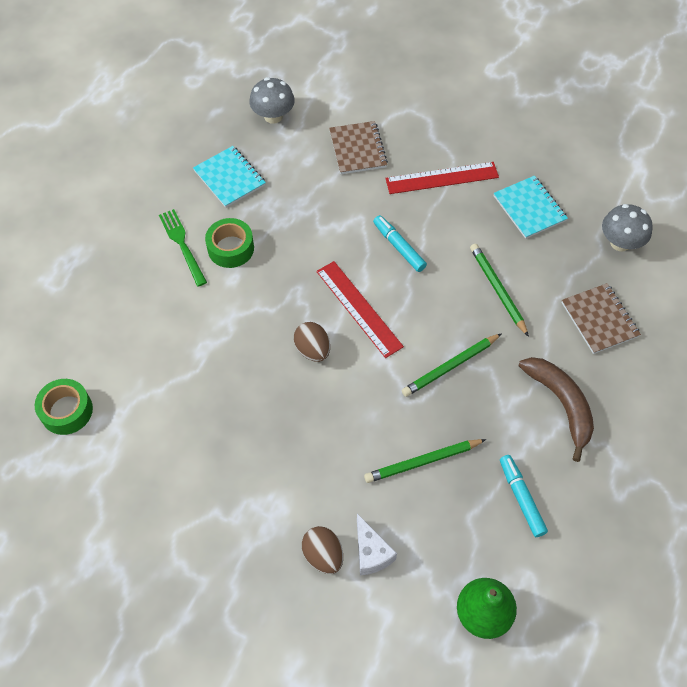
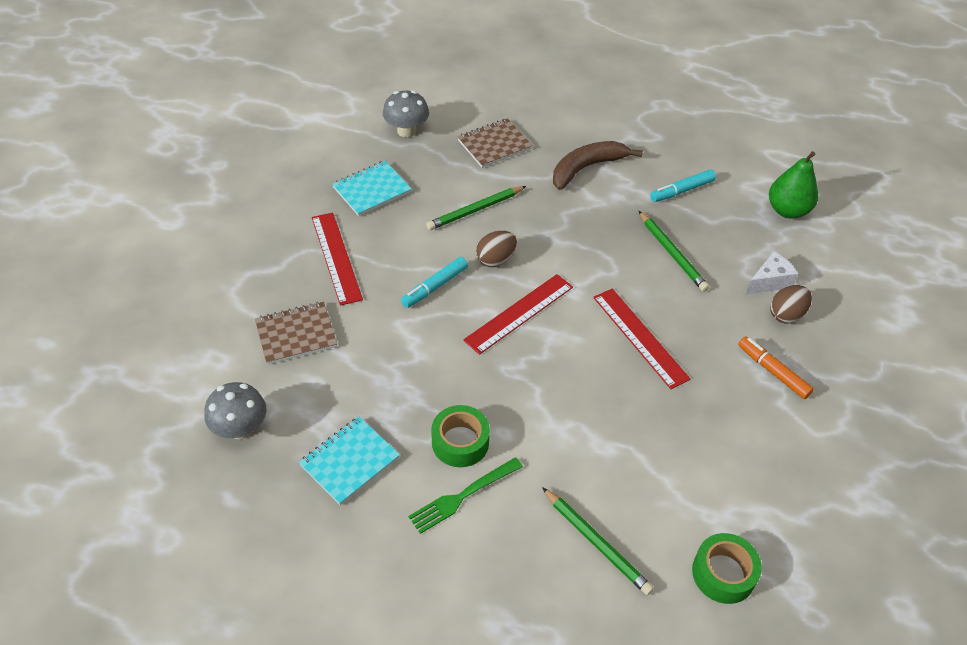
camera: 100 degrees left, 10 degrees down
(253, 516) = (773, 371): none -> orange marker
(313, 350) = (578, 346): brown egg -> brown egg (495, 260)
(315, 404) = (640, 337): none -> red ruler
(450, 367) = (569, 240): green pencil -> green pencil (597, 543)

